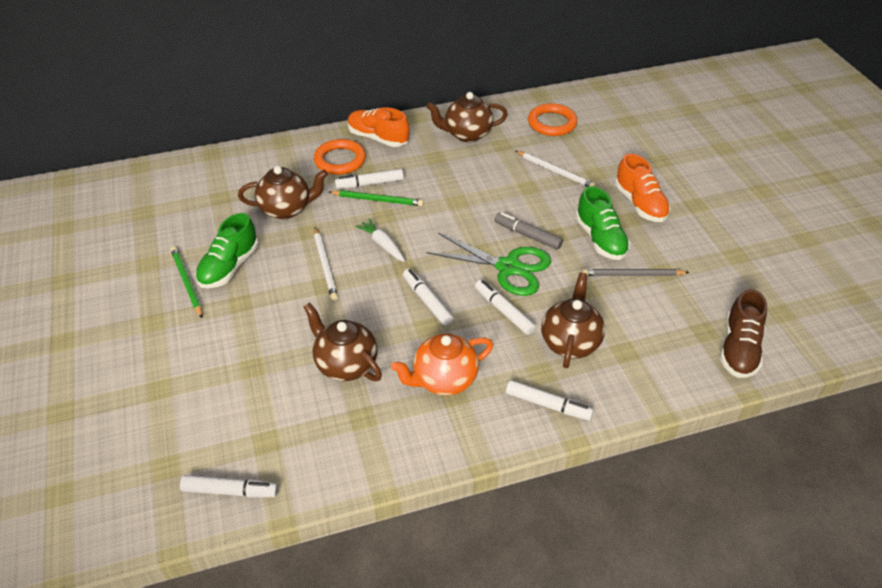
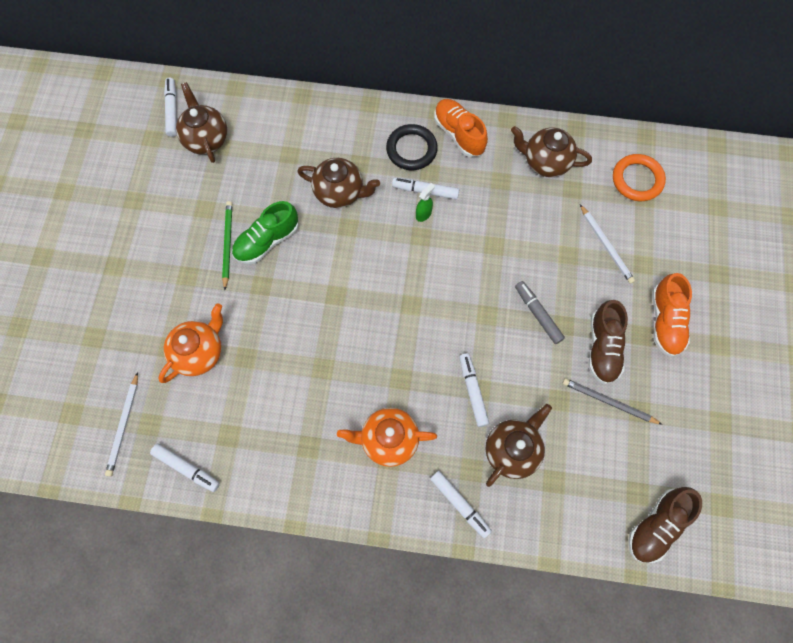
camera: 25 degrees right, 25 degrees up
(197, 381) = (200, 352): none -> orange teapot
(325, 265) = (346, 273): white pencil -> white pencil (124, 426)
(340, 160) = (411, 149): orange ring -> black ring
(345, 364) = (318, 388): brown teapot -> brown teapot (206, 139)
(377, 200) = (423, 214): green pencil -> green spray bottle
(382, 244) = (404, 270): white carrot -> none
(427, 301) = (413, 351): white marker -> white marker (172, 110)
(508, 267) = (501, 344): green scissors -> none
(600, 239) = (603, 348): green shoe -> brown shoe

